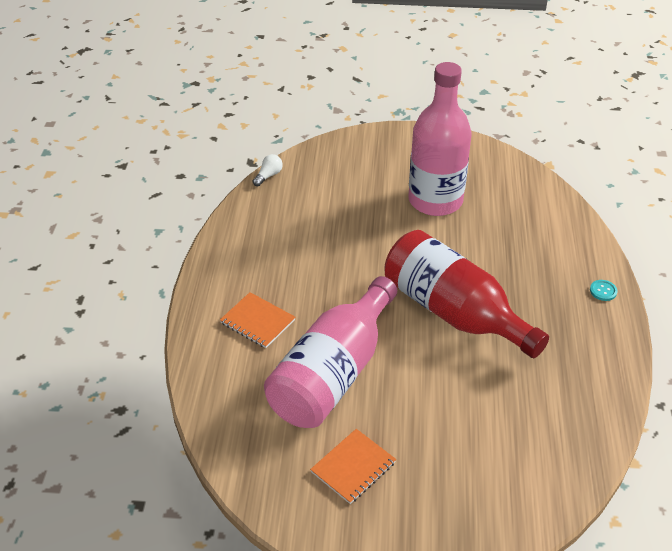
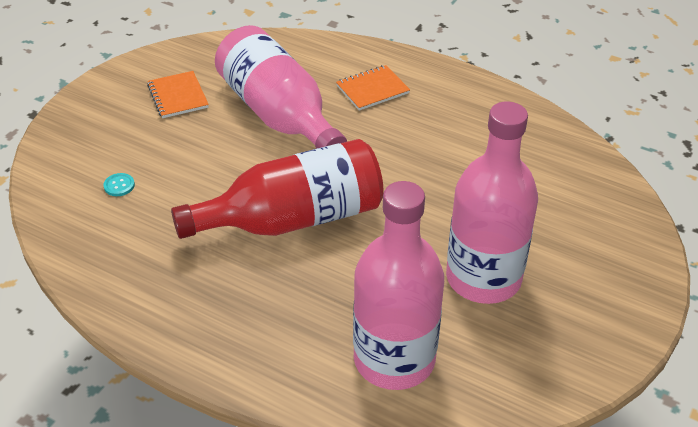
camera: 115 degrees right, 0 degrees up
(268, 176) = (597, 154): white light bulb -> none
(533, 220) = (394, 359): none -> pink bottle
(603, 291) = (233, 363): turquoise button -> turquoise button (119, 185)

